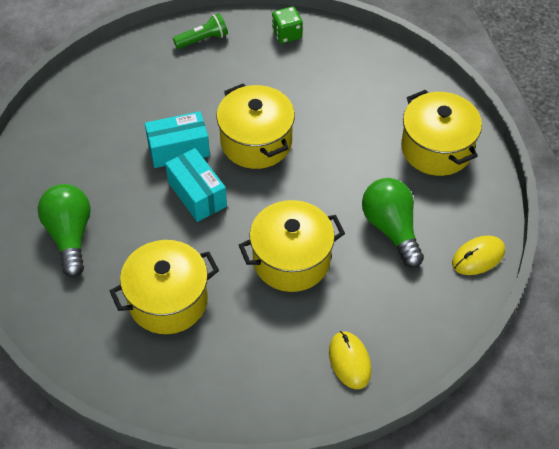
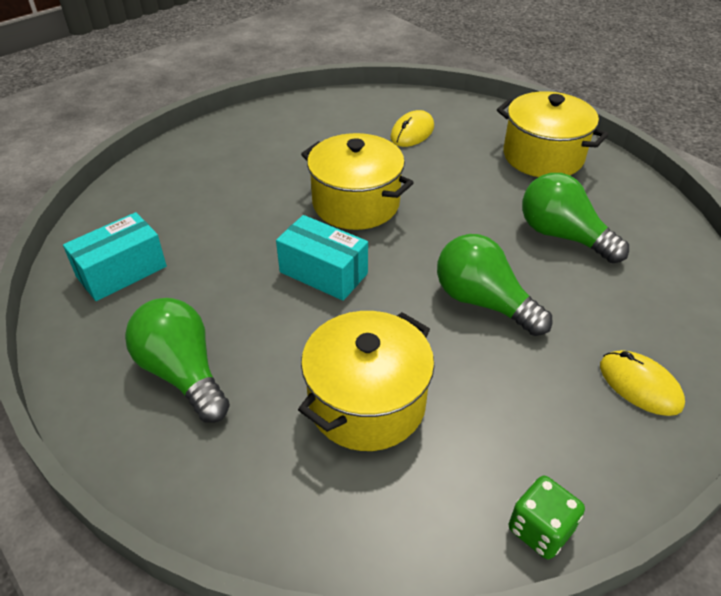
camera: 25 degrees left, 10 degrees down
(178, 149) = (271, 236): turquoise box -> turquoise box (122, 272)
(203, 39) = (233, 135): green flashlight -> none
(287, 34) = (321, 109): green dice -> green dice (540, 529)
(291, 260) = (483, 302): yellow pot -> green light bulb
(478, 257) = (669, 232): yellow mouse -> yellow mouse (412, 132)

